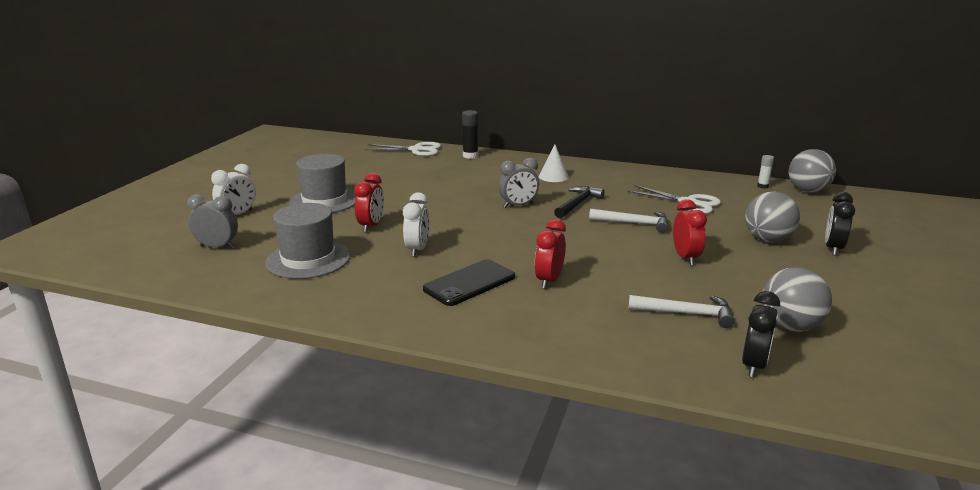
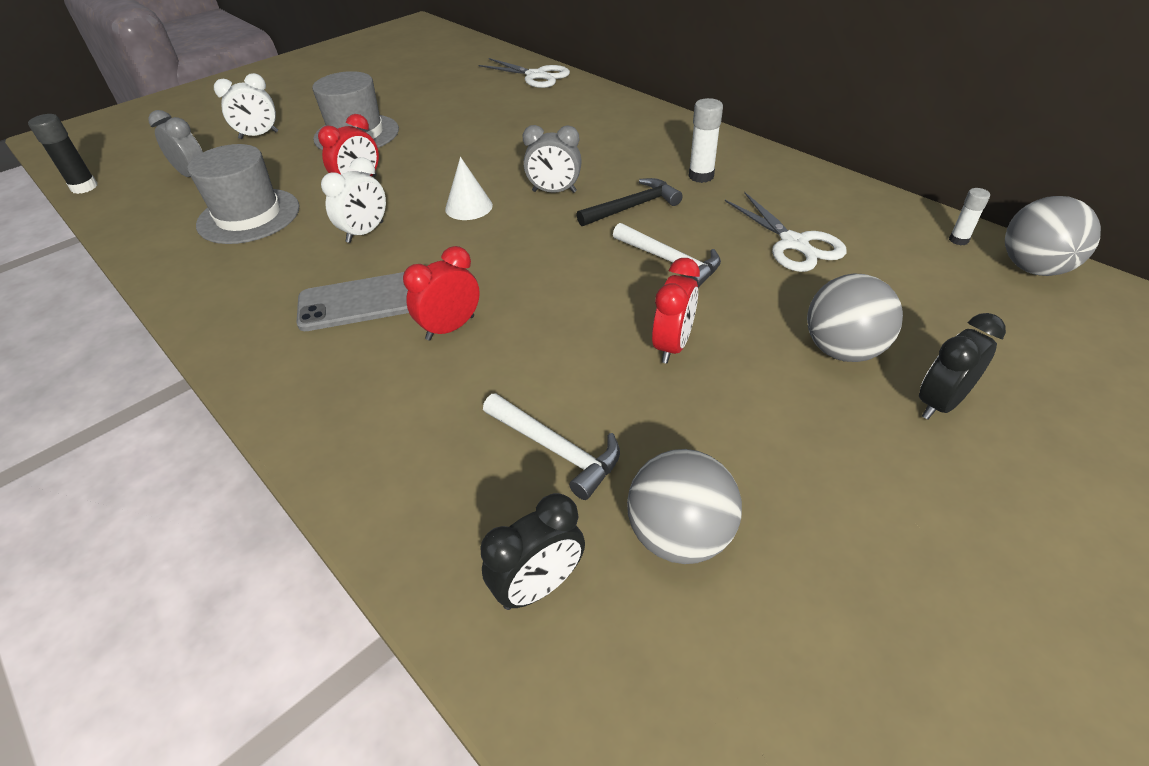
camera: 30 degrees right, 20 degrees up
(469, 283) = (359, 302): black phone -> grey phone
(470, 156) = (588, 97): black glue stick -> black glue stick (84, 187)
(553, 176) = (654, 152): white cone -> white cone (468, 207)
(597, 183) = (701, 176): none -> white glue stick

